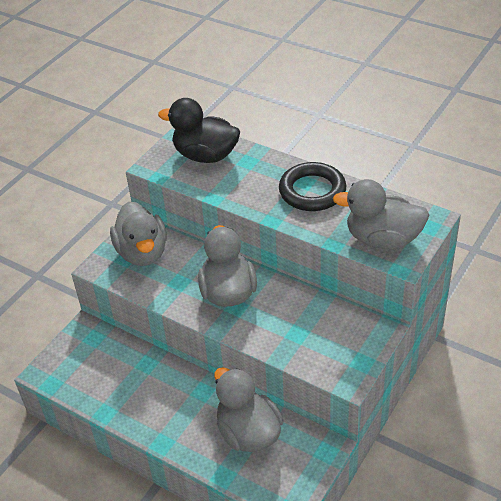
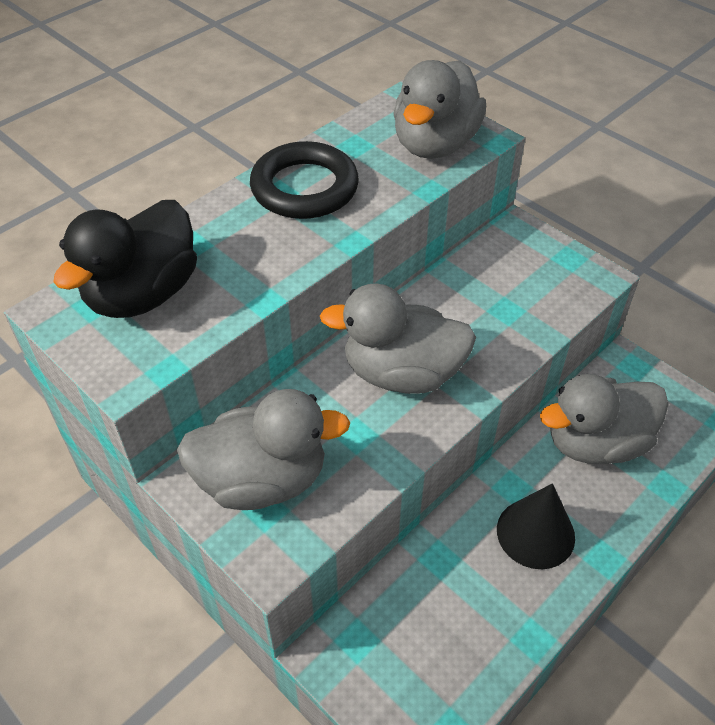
camera: 80 degrees left, 5 degrees up
(172, 407) = (535, 533): none -> black cone

